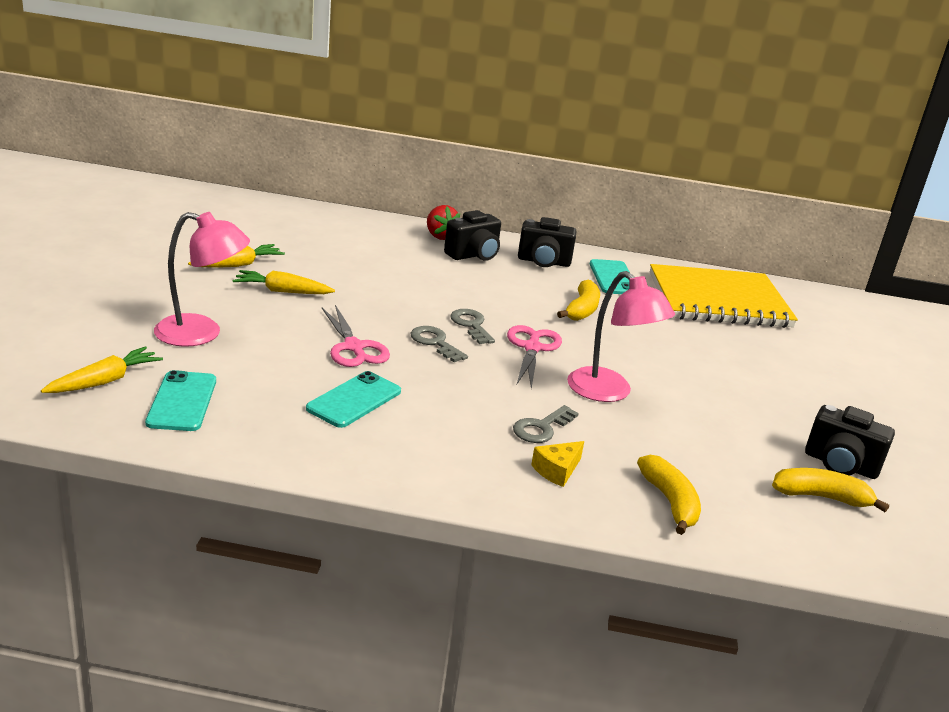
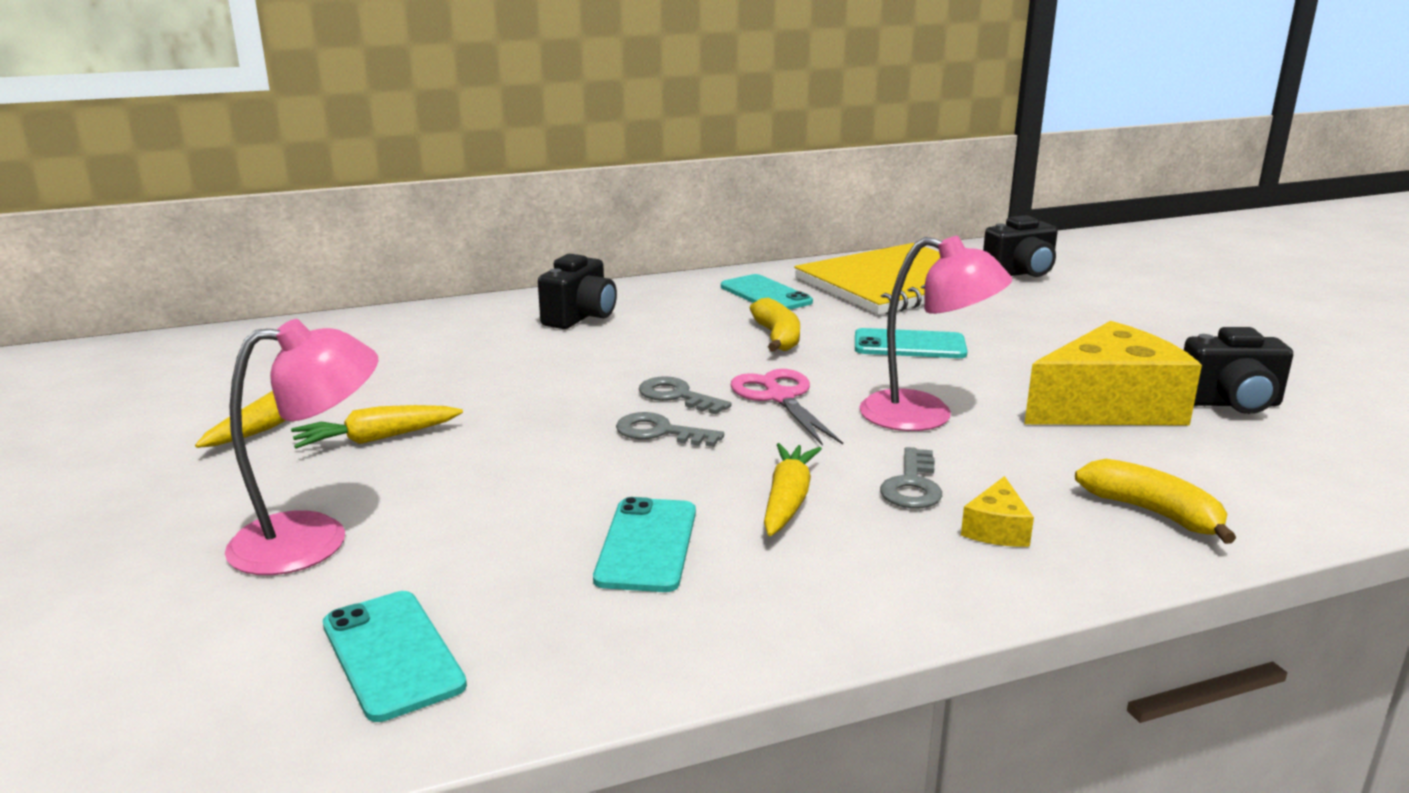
camera: 25 degrees left, 5 degrees down
(105, 381) = (219, 677): yellow carrot -> yellow carrot (787, 500)
(354, 347) = (563, 476): pink scissors -> none
(440, 236) = (513, 309): red strawberry -> none
(543, 262) = (670, 301): black camera -> black camera (1020, 273)
(664, 345) = (909, 345): none -> turquoise phone
(743, 433) = (1108, 407): none -> yellow cheese
(821, 497) = (1266, 443): yellow banana -> none

